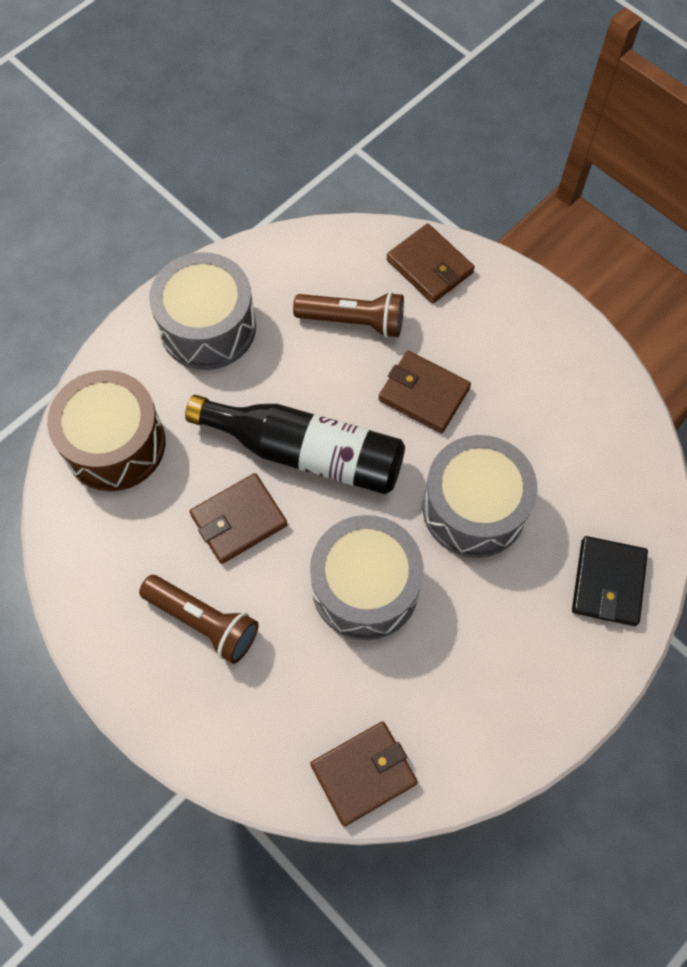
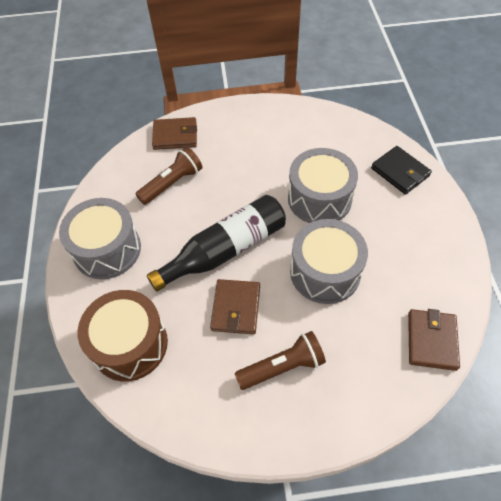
camera: 50 degrees left, 10 degrees down
(423, 394) = (240, 180): brown wallet -> none

